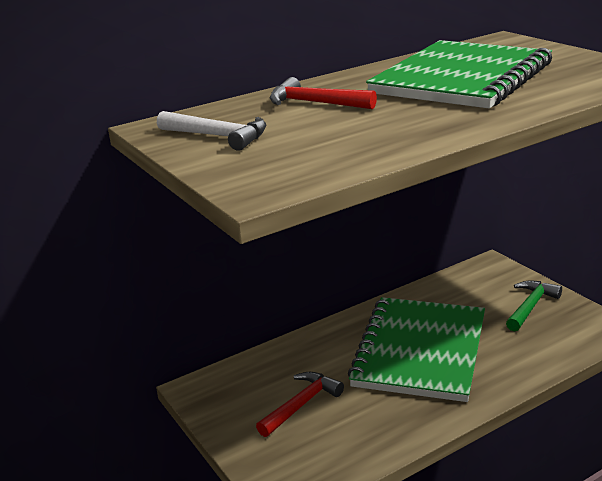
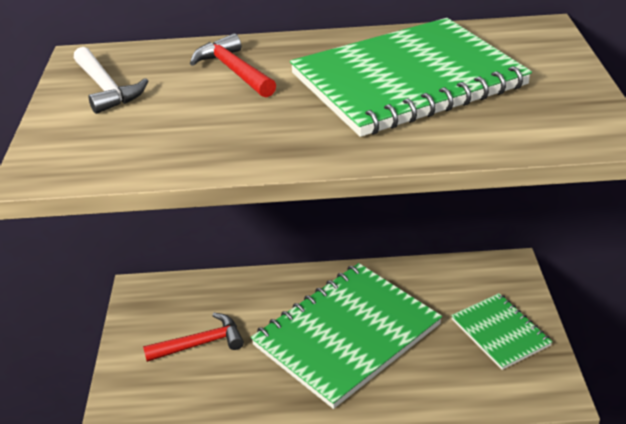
camera: 30 degrees right, 10 degrees up
(531, 306) = (500, 332): green hammer -> green notebook

